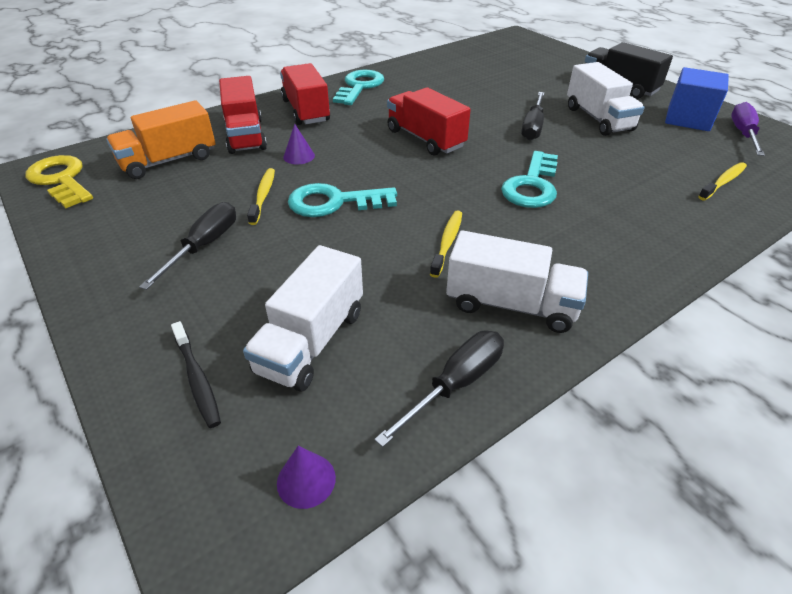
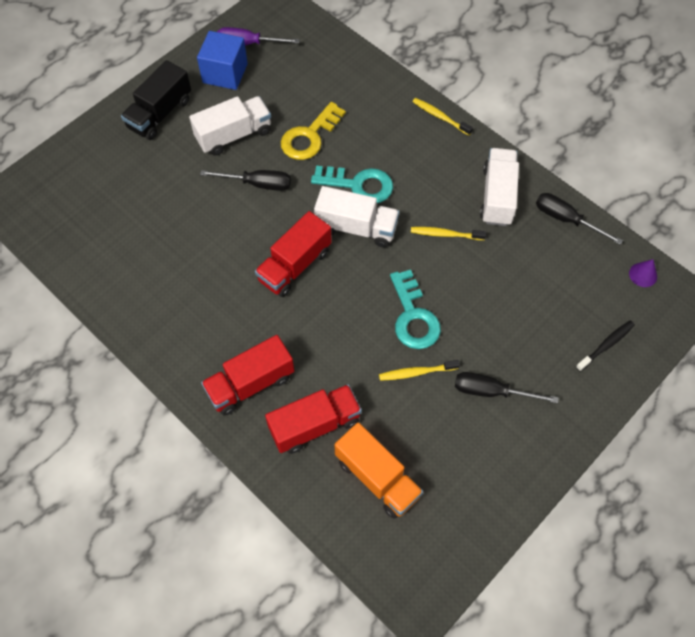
camera: 100 degrees left, 20 degrees up
(61, 179) = (431, 563): yellow key -> yellow key (309, 137)
(299, 156) = (346, 363): purple cone -> none
(311, 341) = (559, 295): white truck -> white truck (356, 227)
(360, 86) = (181, 344): turquoise key -> none
(723, 182) = (328, 71): yellow toothbrush -> yellow toothbrush (440, 117)

